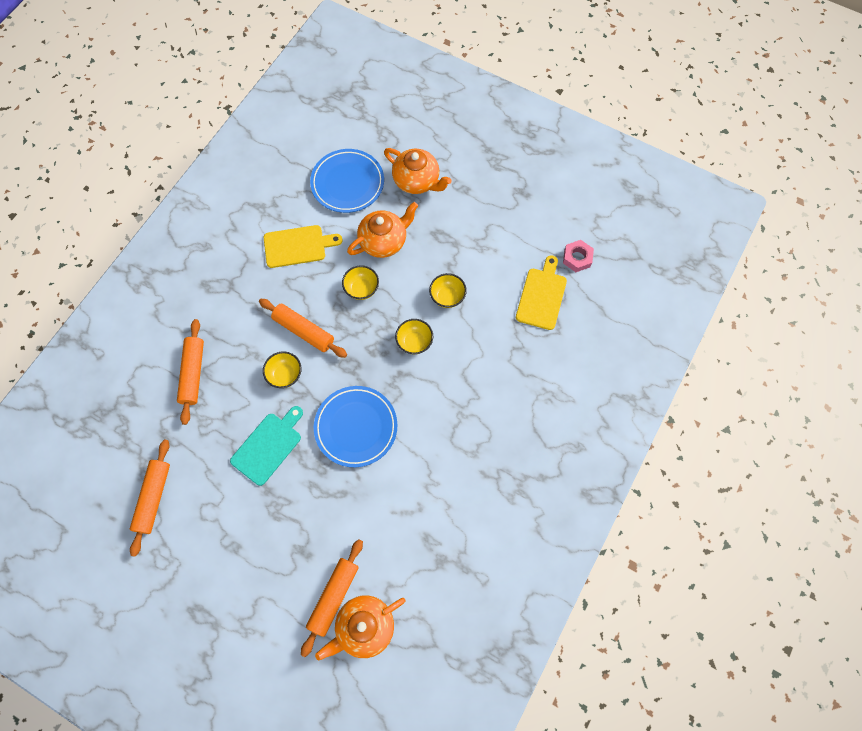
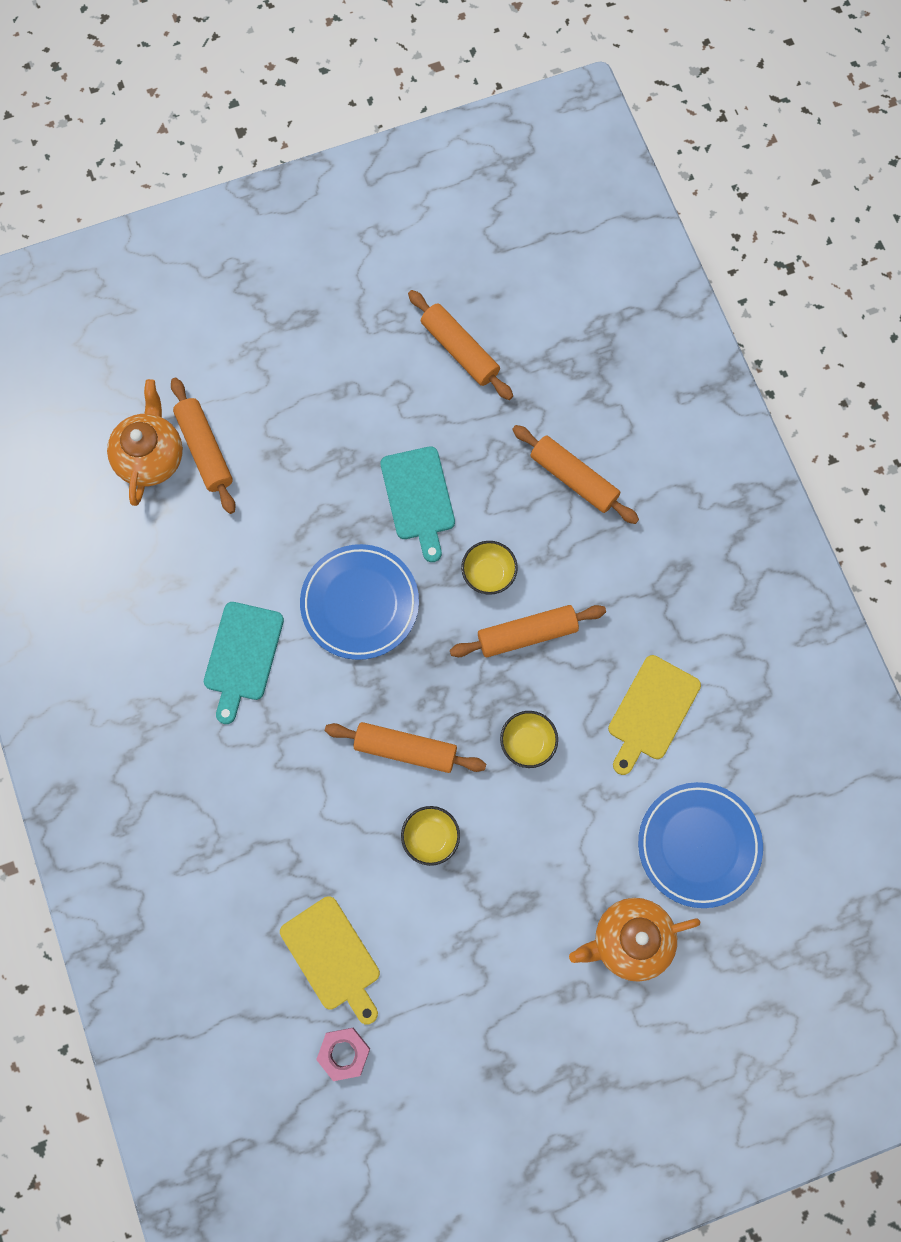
camera: 130 degrees right, 5 degrees up
(384, 241) = (573, 823): orange teapot -> none
(414, 342) = (405, 749): yellow bowl -> orange rolling pin
(437, 464) = (243, 656): none -> turquoise cutting board

